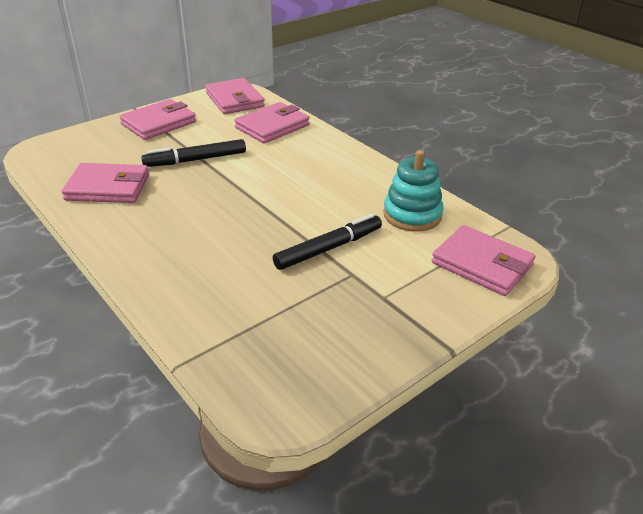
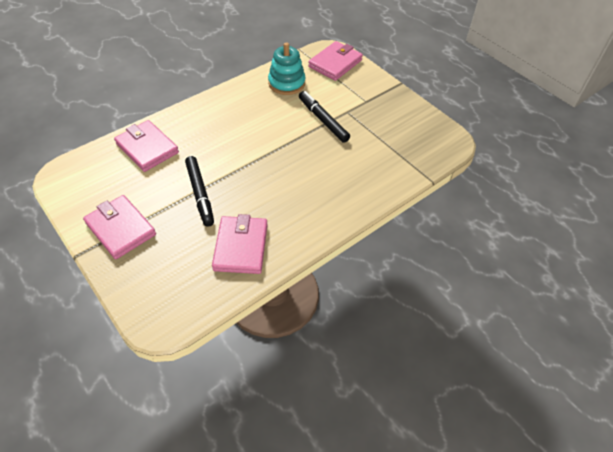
camera: 90 degrees left, 15 degrees up
(234, 100) = (82, 176): pink wallet -> none

